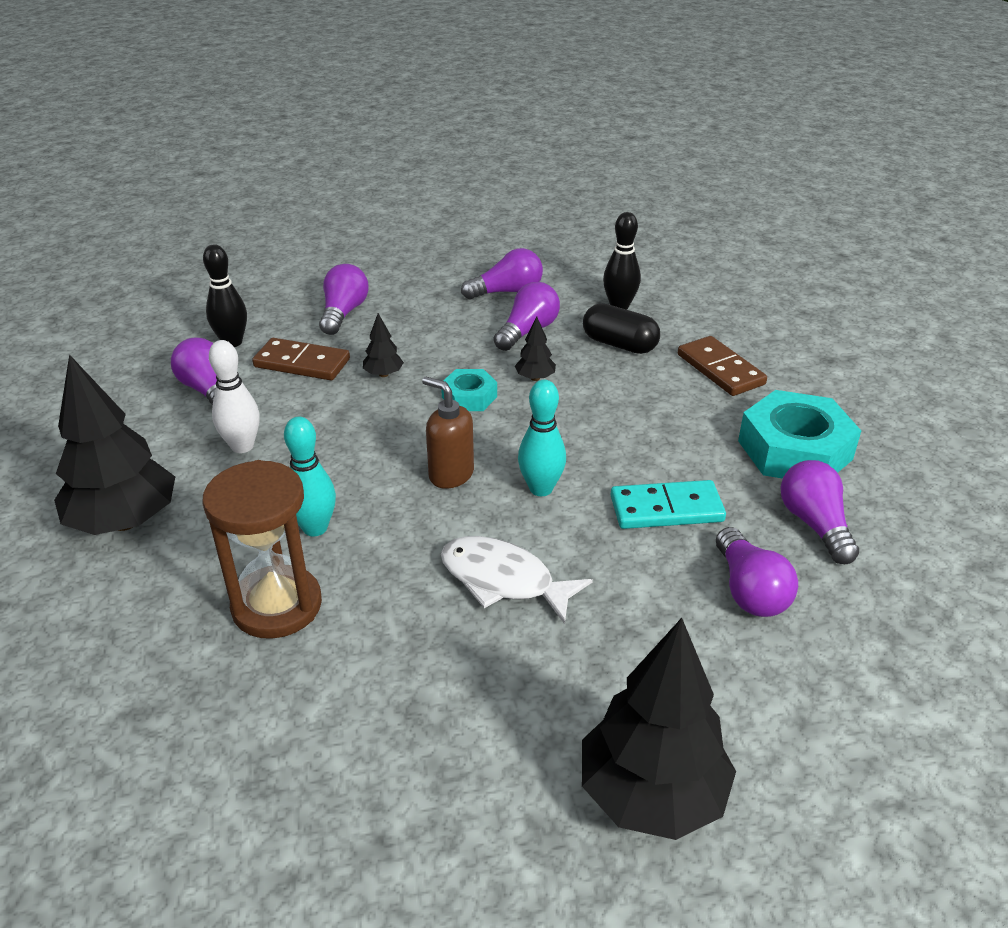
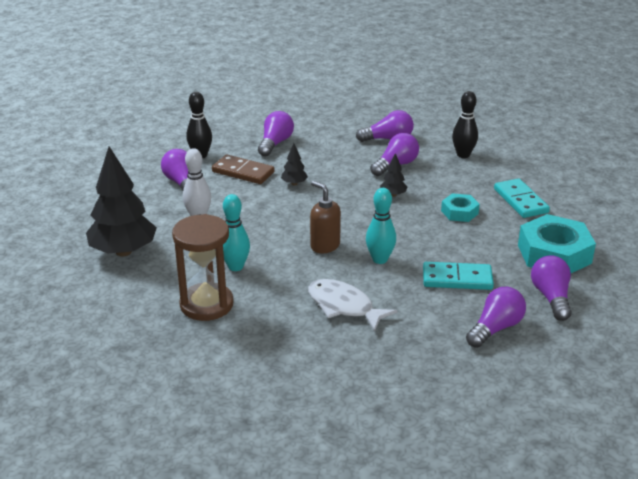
camera: 10 degrees right, 5 degrees down
(469, 397) = (347, 202): turquoise nut -> turquoise nut (459, 212)
(619, 344) = (456, 179): black capsule -> none
(651, 794) = (402, 420): black tree -> none
(720, 369) = (520, 201): brown domino -> turquoise domino
(749, 590) = (495, 328): purple light bulb -> purple light bulb turned 135 degrees counterclockwise

